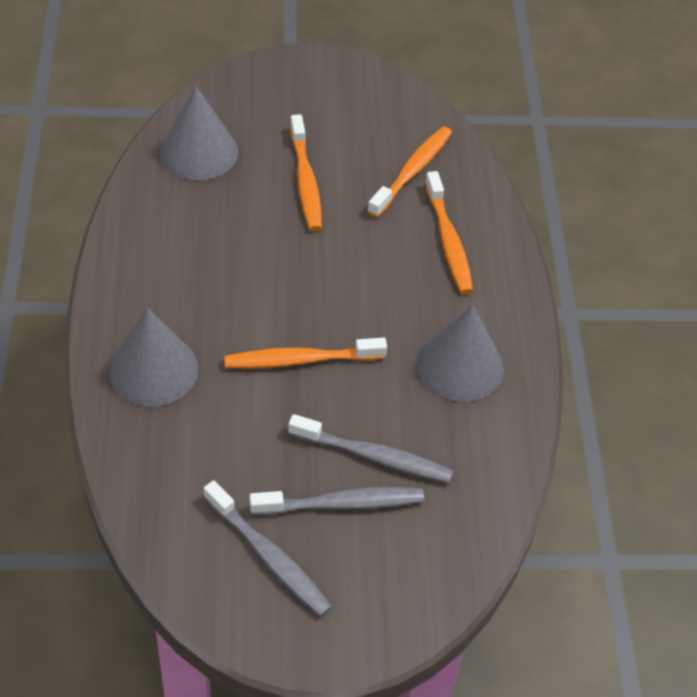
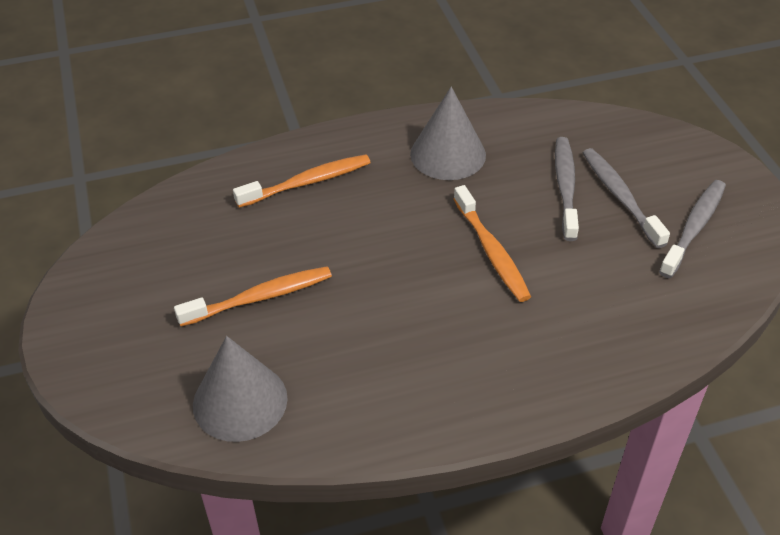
camera: 100 degrees left, 5 degrees down
(153, 370) = (557, 353): grey cone -> none
(411, 172) = (223, 221): orange toothbrush -> none

